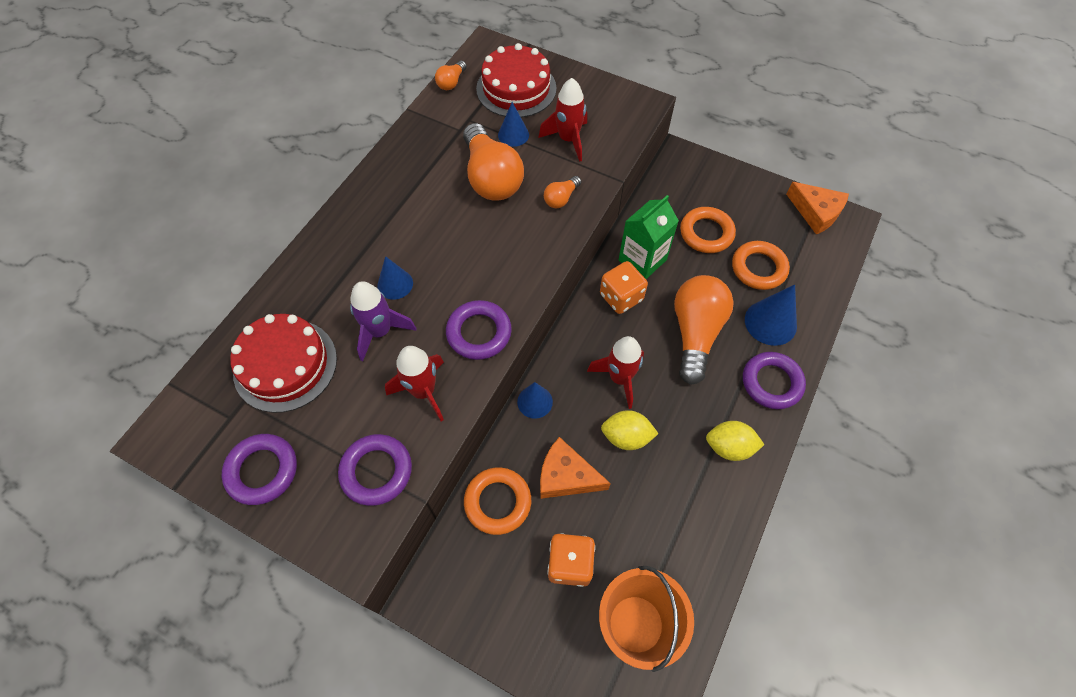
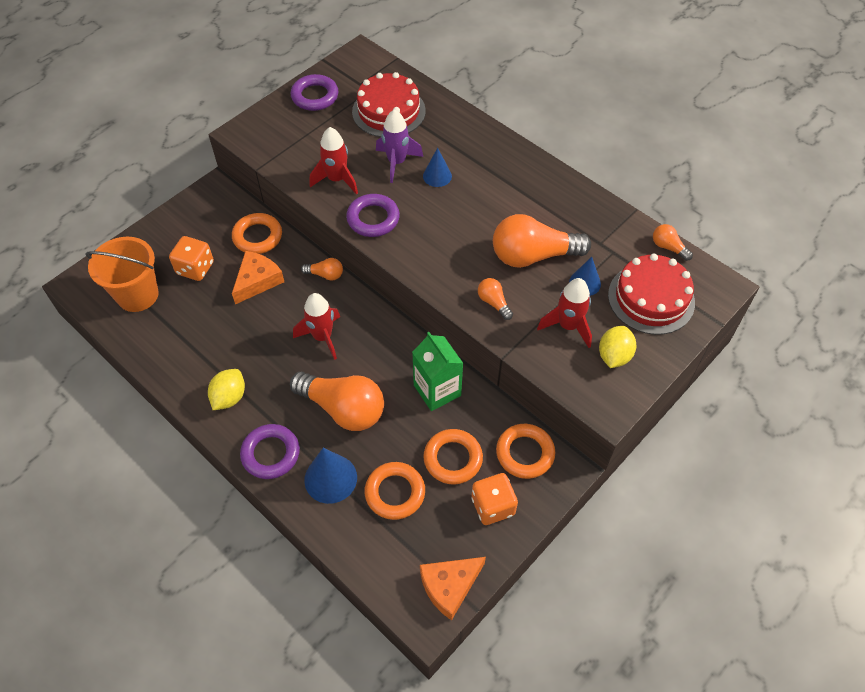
camera: 105 degrees right, 5 degrees down
(376, 471) = (288, 148): purple ring -> none
(535, 402) = (325, 275): blue cone -> orange light bulb
(621, 297) = (401, 360): orange dice -> orange dice (493, 506)
(626, 437) = (270, 327): yellow lemon -> yellow lemon (614, 356)
(677, 184) = (525, 453): none -> orange ring

